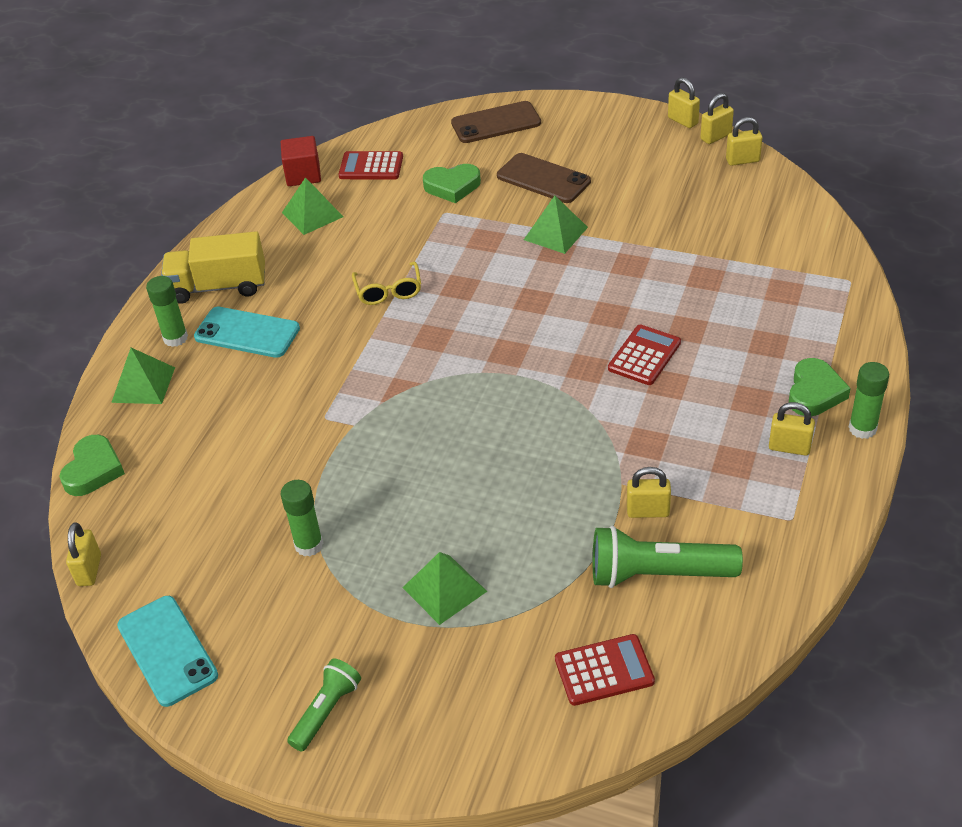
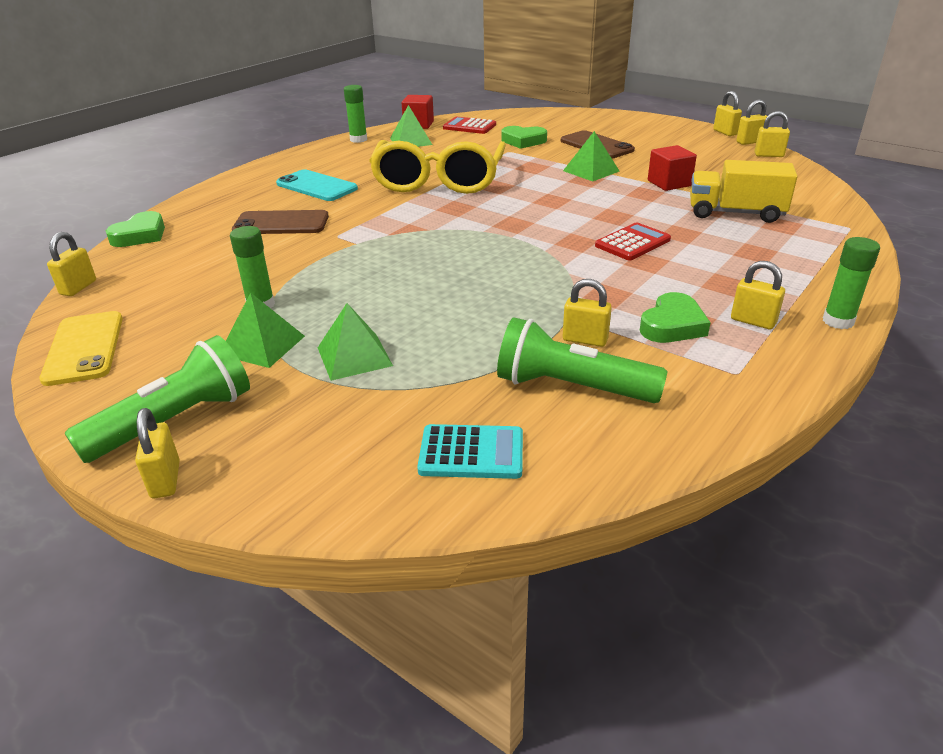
camera: 15 degrees right, 10 degrees down
(143, 384) = (219, 199): green pyramid -> green pyramid (262, 345)
(167, 650) = (84, 348): turquoise phone -> yellow phone
(175, 338) = (264, 182): green glue stick -> green glue stick (358, 139)
(218, 287) = (316, 163): yellow truck -> yellow truck (735, 213)
(326, 711) = (175, 421): green flashlight -> green flashlight, size x1.66
(363, 772) = (165, 480): none -> yellow padlock
(388, 291) = (439, 181): yellow glasses -> yellow glasses, size x2.32
(496, 123) = (575, 119): brown phone -> brown phone (281, 224)
(604, 670) = (471, 453): red calculator -> turquoise calculator
(649, 240) = (669, 183): none -> red cube
(814, 392) = (792, 289): green heart -> green heart (672, 325)

